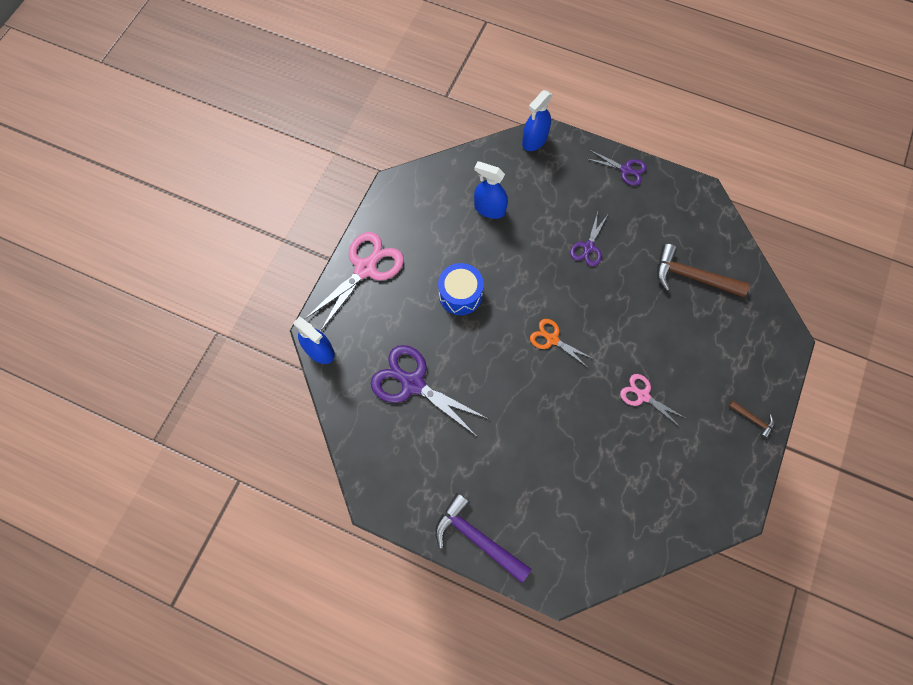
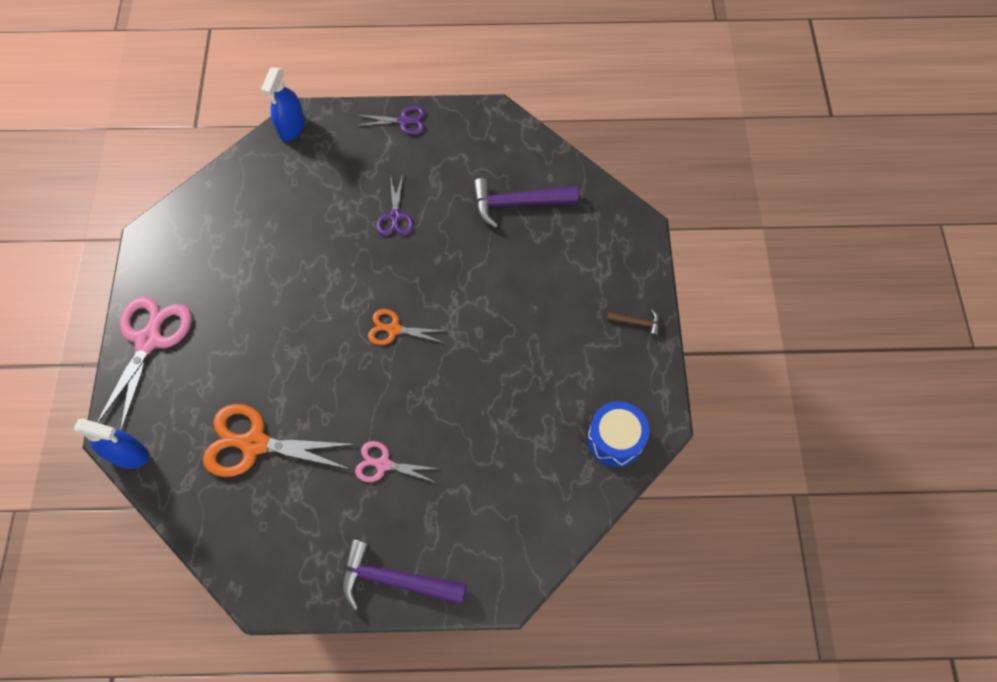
camera: 25 degrees left, 5 degrees down
(413, 383) = (254, 443): purple scissors -> orange scissors
(460, 294) = (272, 323): blue drum -> blue drum (615, 439)
(489, 209) = (269, 219): blue spray bottle -> none
(643, 395) = (515, 347): pink scissors -> pink scissors (383, 464)
(692, 277) = (517, 203): brown hammer -> purple hammer

